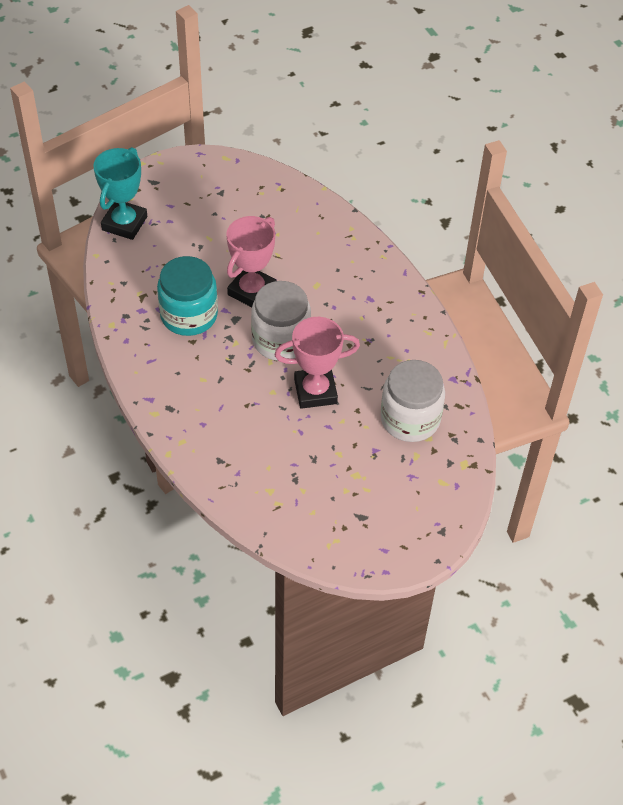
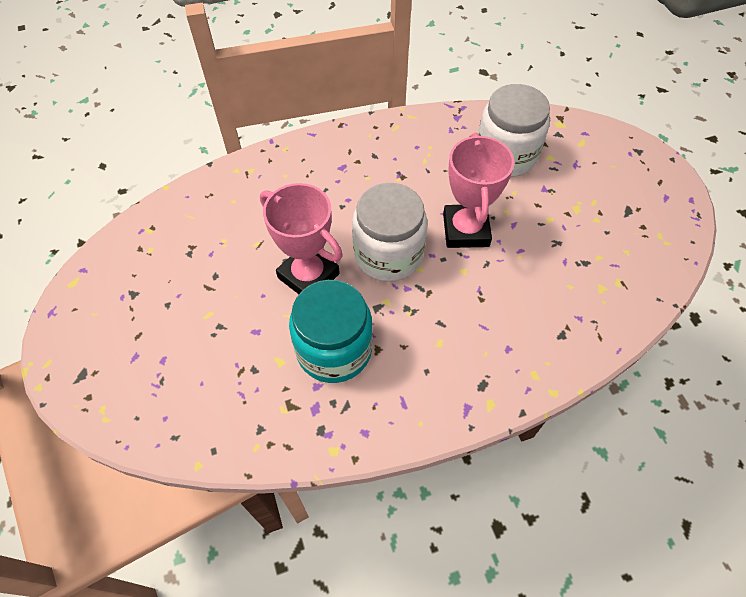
camera: 80 degrees left, 5 degrees up
(124, 223) = (148, 420): turquoise trophy -> none

